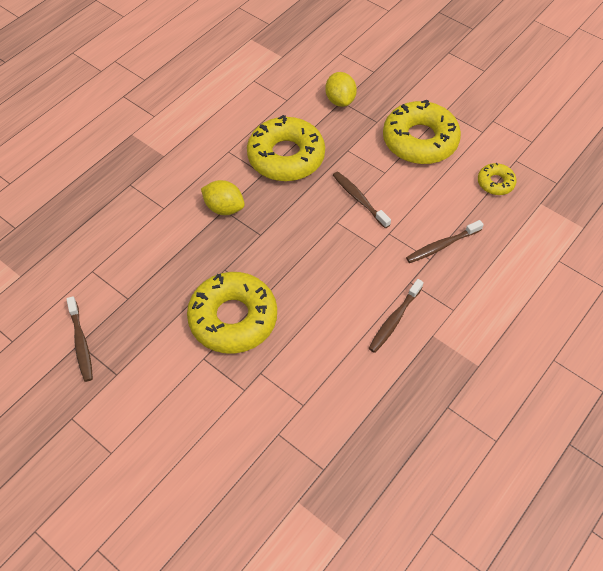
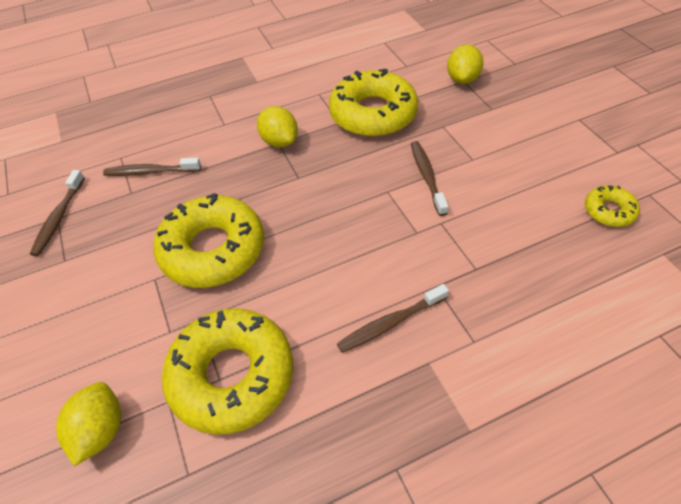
camera: 30 degrees right, 5 degrees down
(245, 472) = (101, 430): none -> yellow lemon
(420, 140) = (533, 139): yellow donut -> yellow donut (232, 375)
(442, 245) = (500, 258): brown toothbrush -> brown toothbrush (151, 172)

